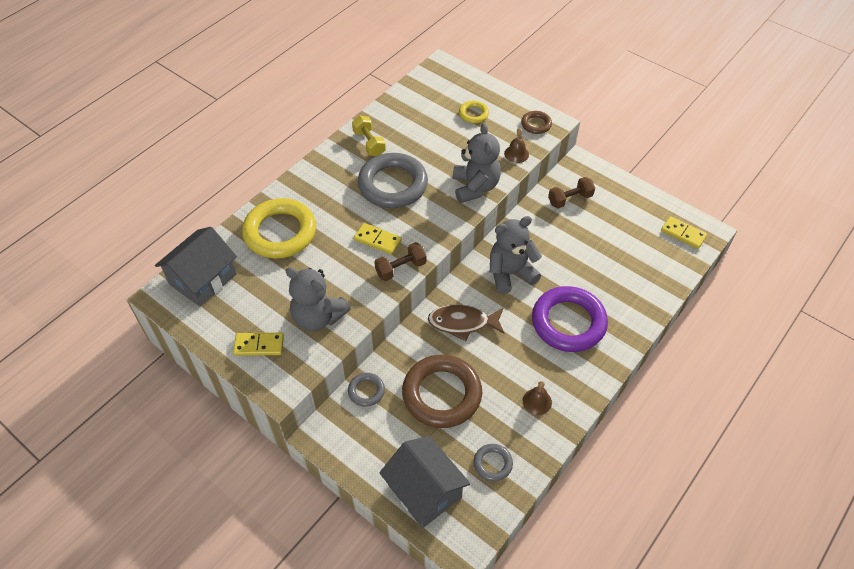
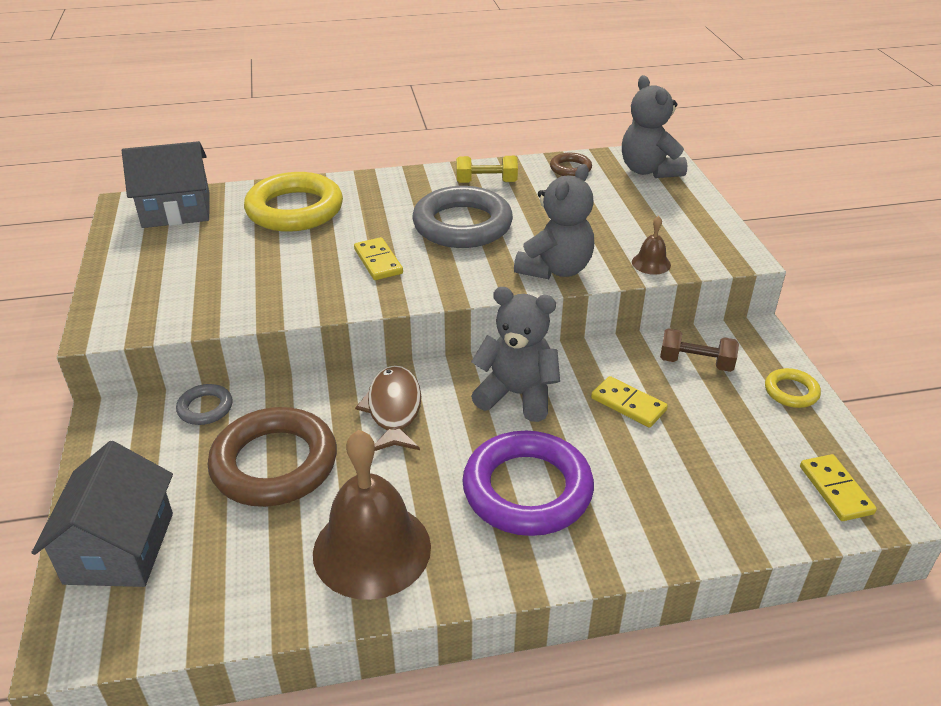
camera: 40 degrees right, 15 degrees down
(259, 345) = (140, 284): yellow domino -> yellow domino (628, 404)
(318, 317) = (225, 292): grey teddy bear -> grey teddy bear (649, 170)
(369, 143) = (486, 182): yellow dumbbell -> yellow dumbbell turned 75 degrees clockwise
(401, 268) = (366, 297): brown dumbbell -> none
(462, 323) = (393, 409): brown fish -> brown fish turned 45 degrees clockwise
(473, 114) = (643, 207): yellow ring -> yellow ring (791, 391)
(492, 463) = (228, 578): grey ring -> none
(536, 124) = (715, 248): brown ring -> brown ring (570, 168)
(537, 401) = (372, 549): brown bell -> brown bell, size x2.32

